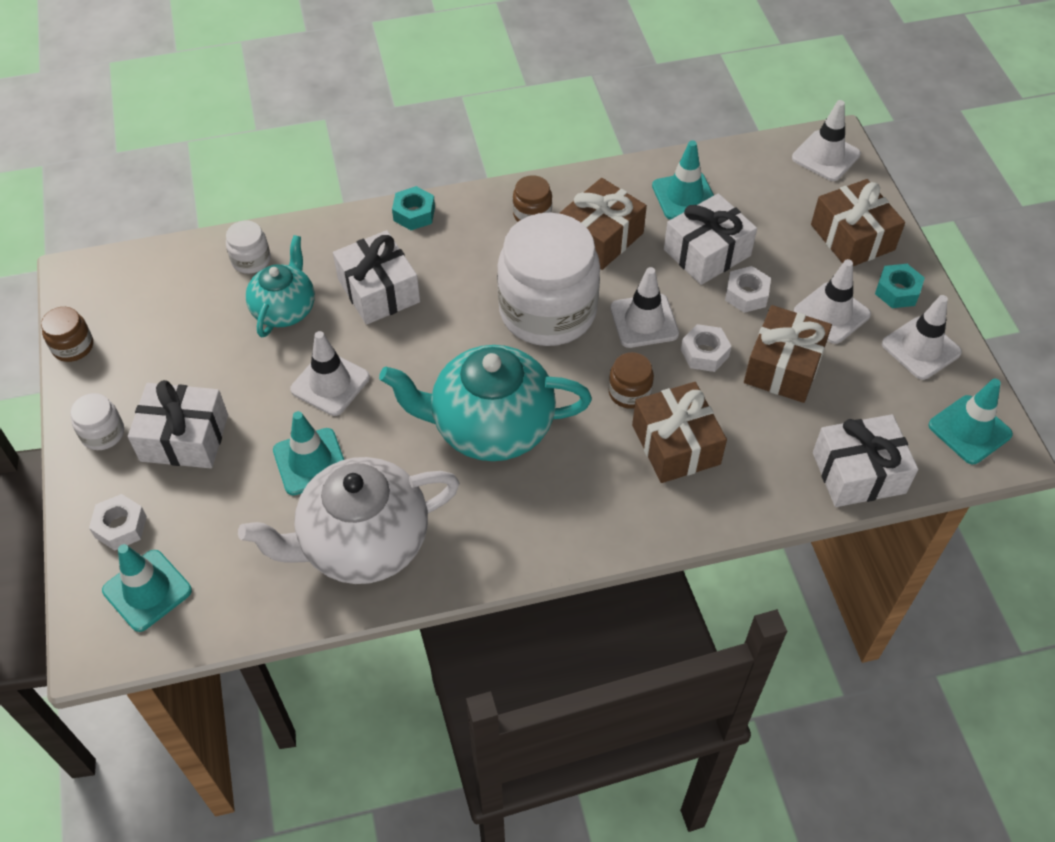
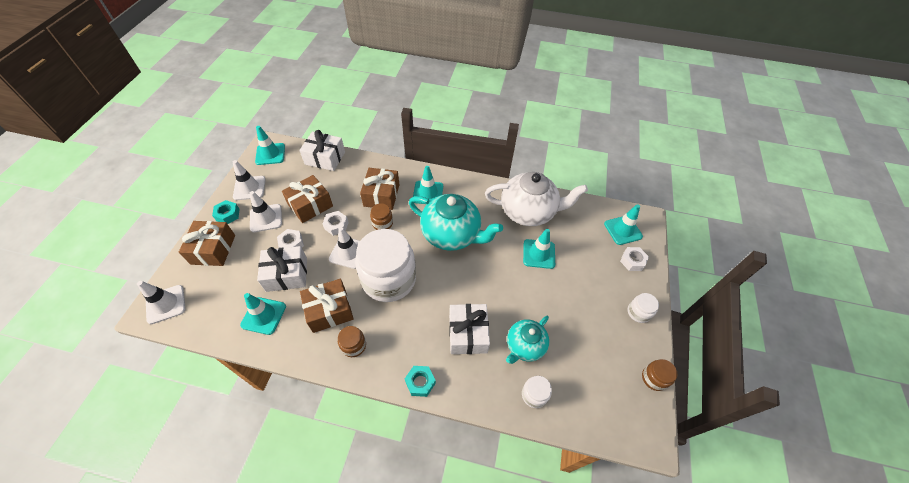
camera: 155 degrees left, 0 degrees up
(184, 438) = (596, 291): white gift -> none
(330, 383) = (516, 288): white traffic cone -> none
(590, 491) = (428, 193): none -> turquoise traffic cone

